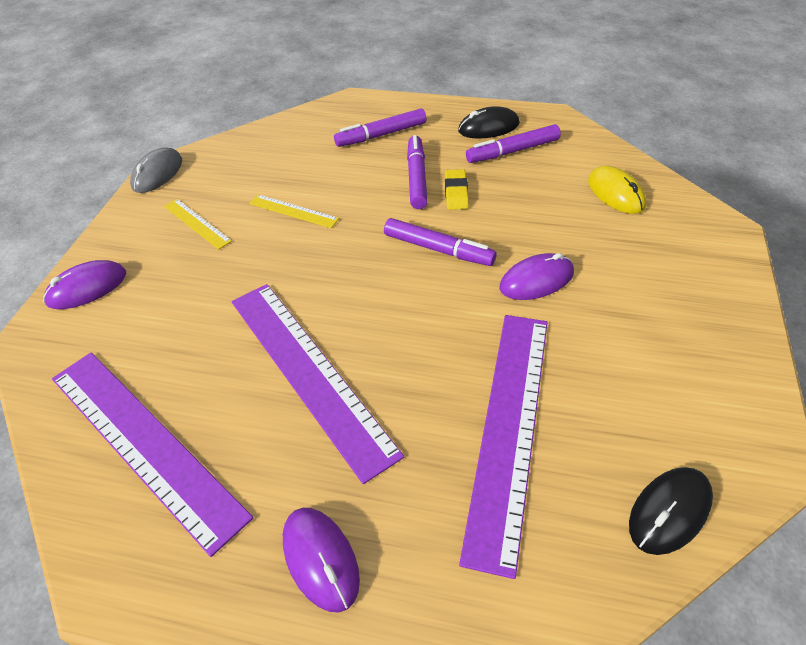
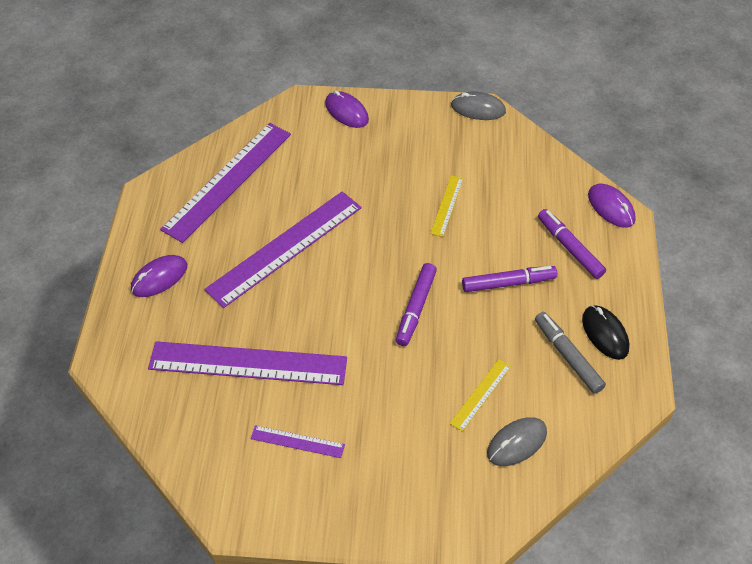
camera: 80 degrees right, 5 degrees up
(197, 223) = (422, 150): yellow ruler -> yellow ruler (481, 394)
(456, 193) = (492, 314): yellow eraser -> none
(512, 151) = (567, 356): purple marker -> grey marker
(536, 280) = (389, 378): purple mouse -> purple mouse (611, 207)
(615, 193) = (517, 443): yellow mouse -> grey mouse
(634, 375) = (297, 441): none -> purple ruler
(669, 511) = (190, 452): black mouse -> none

